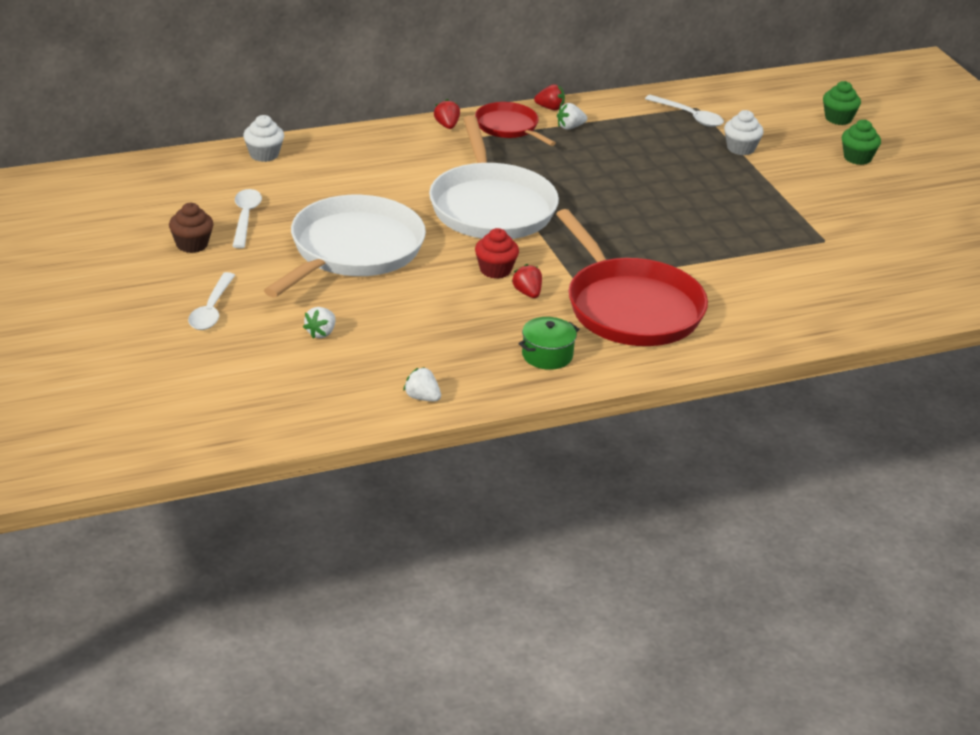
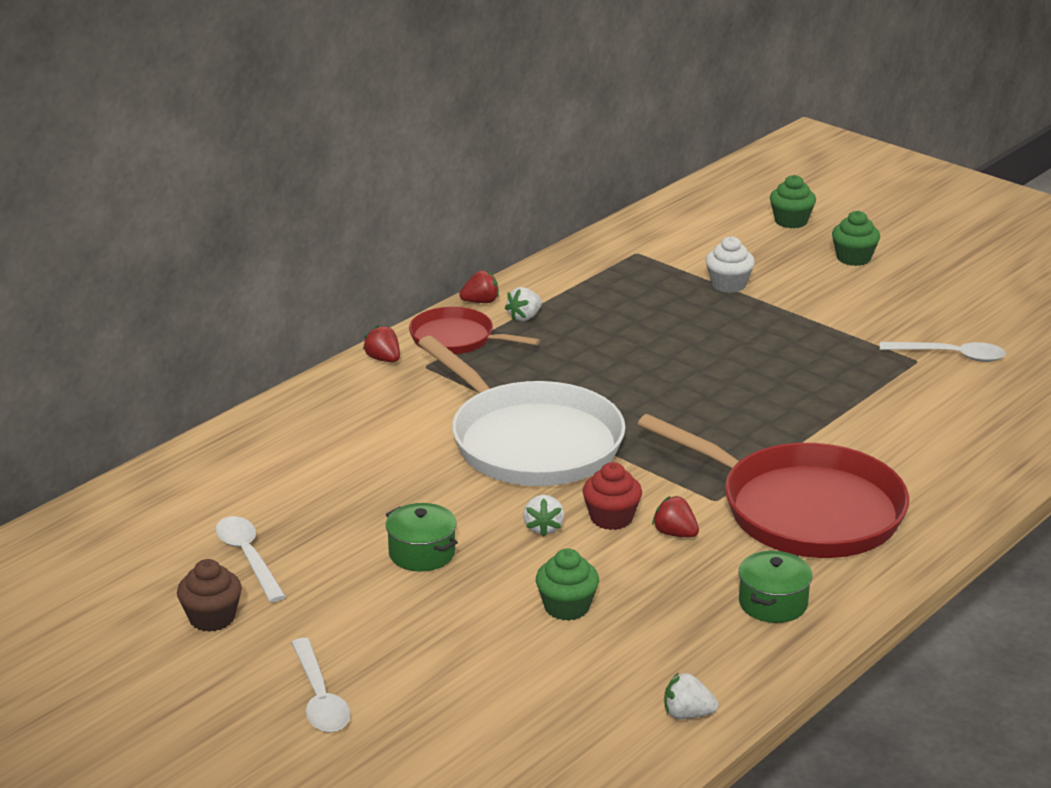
camera: 25 degrees left, 5 degrees down
(264, 154) = (194, 467): white cupcake -> none
(321, 333) = (486, 676): white strawberry -> white strawberry (543, 528)
(352, 250) = (422, 553): white pan -> green pot
(411, 312) = (567, 607): none -> green cupcake
(689, 116) = (639, 265): white spoon -> white spoon (951, 356)

